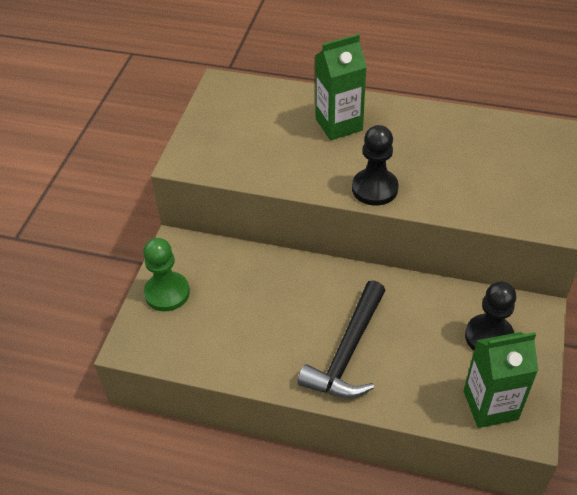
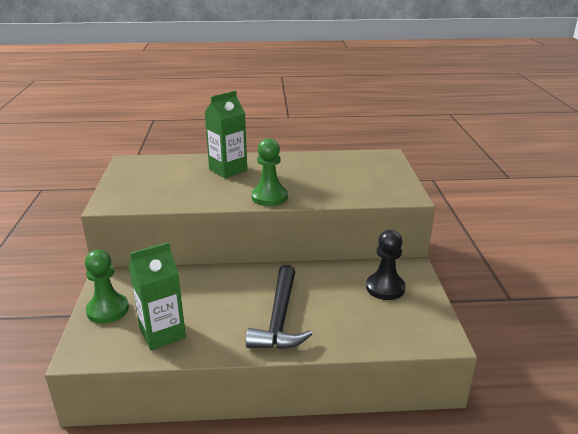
camera: 20 degrees left, 20 degrees down
(374, 188) = (269, 197): black pawn -> green pawn
(490, 405) = (407, 329): green carton -> green carton (162, 333)

